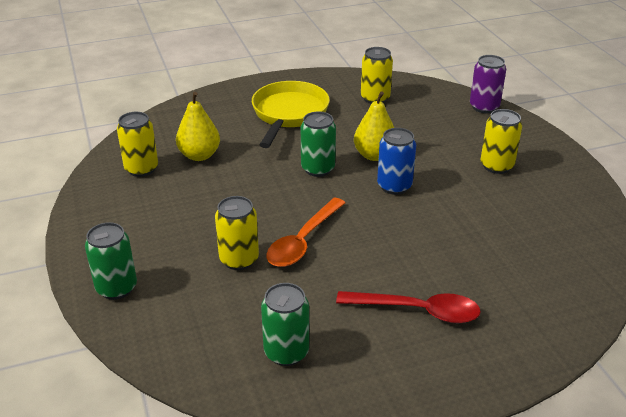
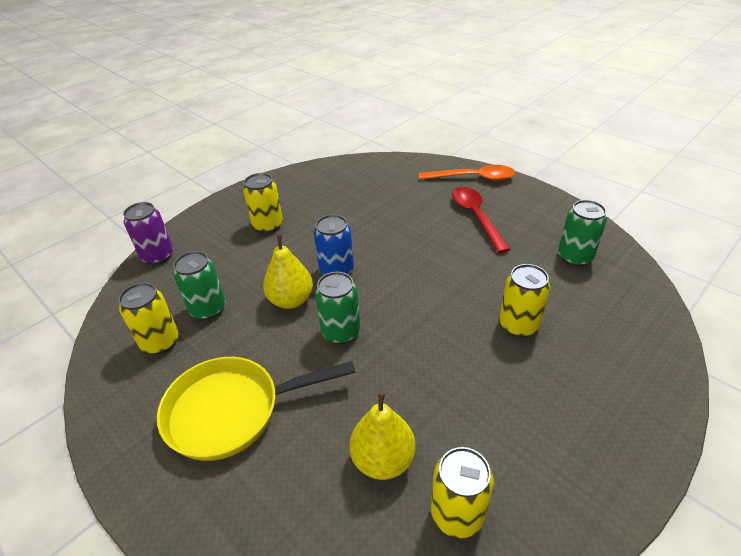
camera: 115 degrees left, 5 degrees up
(116, 288) = (639, 392): green can -> green can (208, 309)
(303, 241) = (458, 296): orange spoon -> orange spoon (473, 178)

